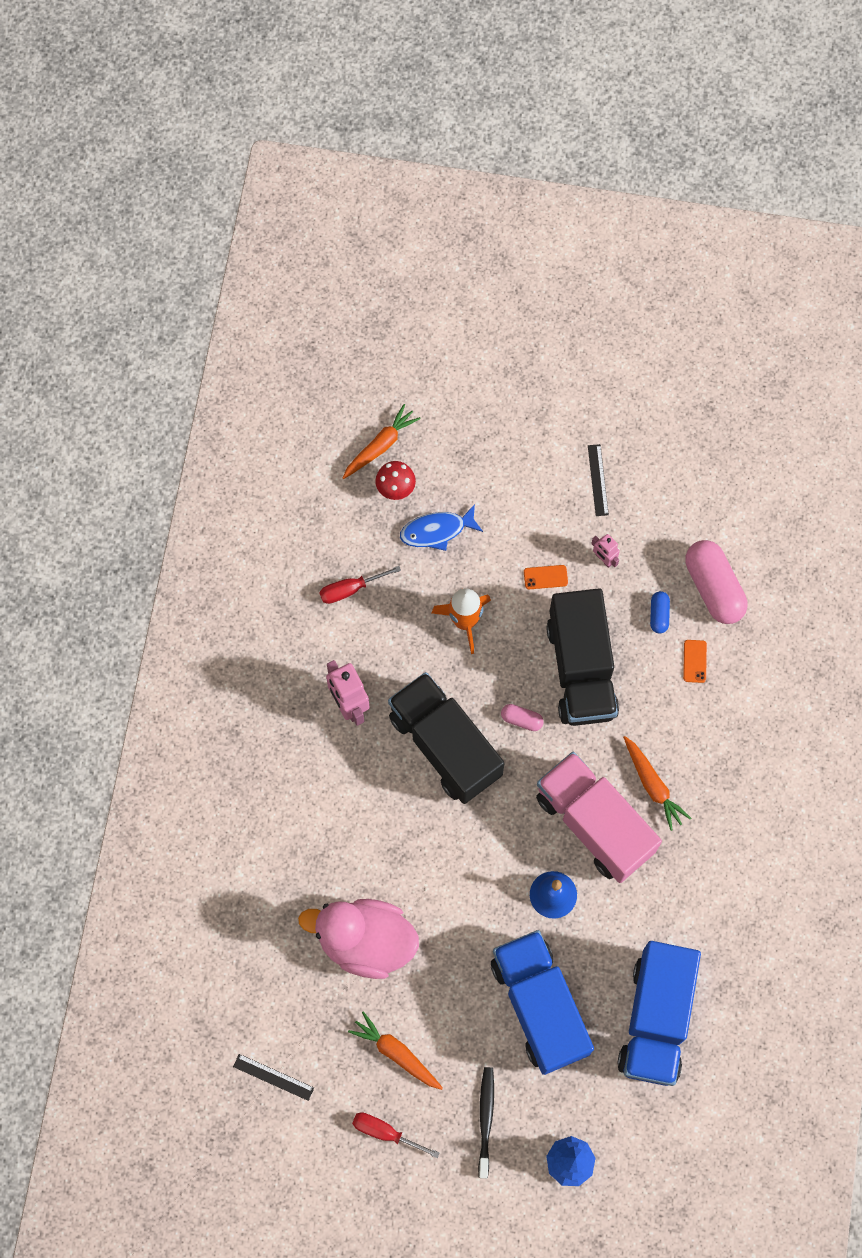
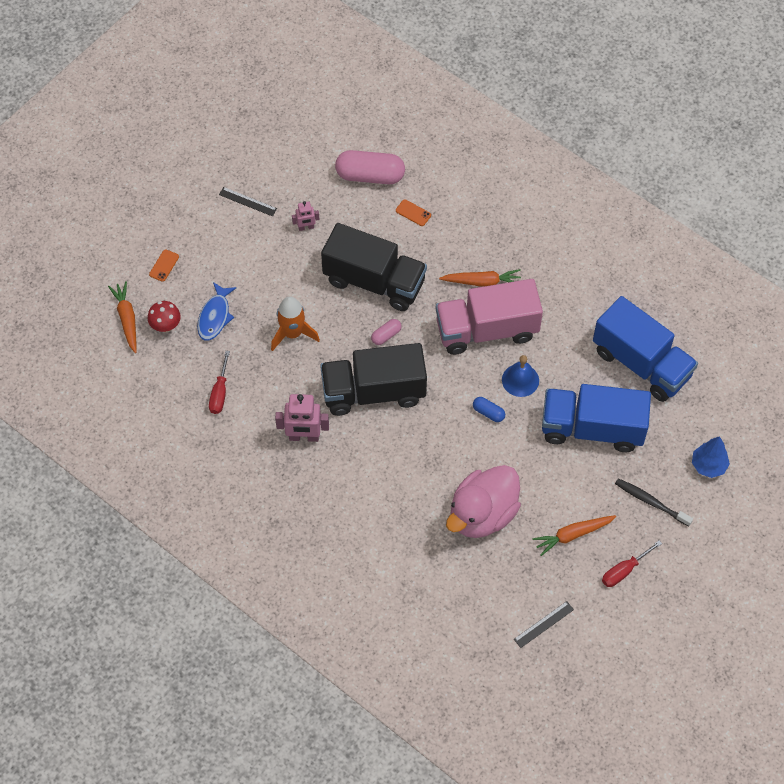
camera: 60 degrees left, 10 degrees down
(545, 577) = (295, 268): orange phone -> orange phone (164, 265)
(659, 615) = (367, 216): blue capsule -> blue capsule (488, 412)

